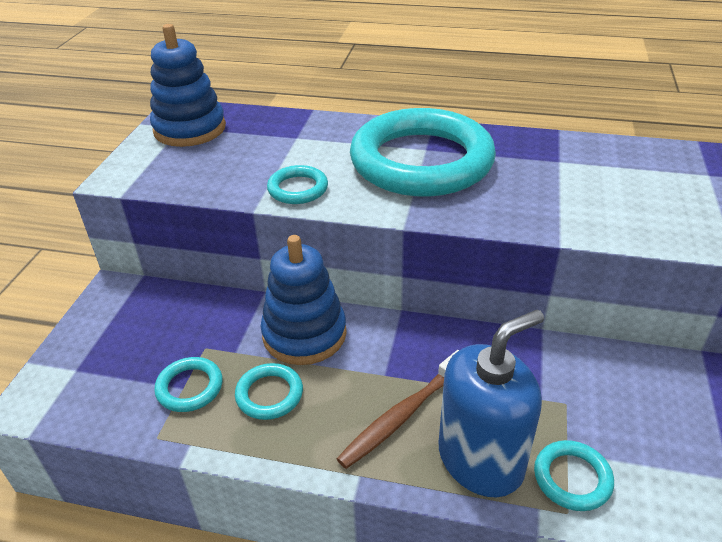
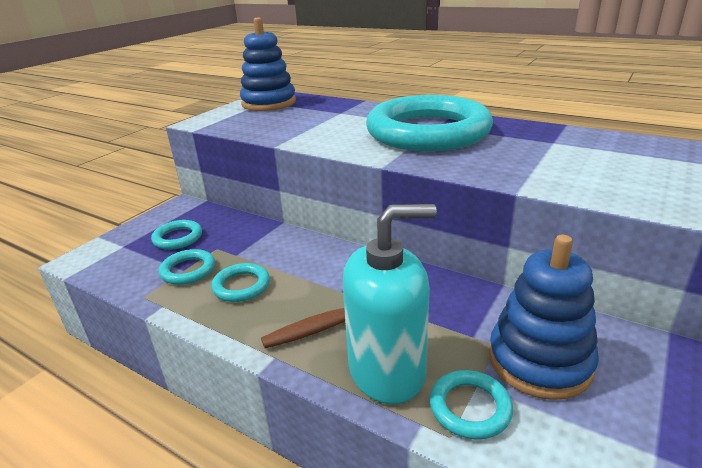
camera: 20 degrees right, 10 degrees down
(298, 189) = (317, 138): turquoise ring -> turquoise ring (178, 238)
(304, 334) = (294, 252): blue stacking toy -> blue stacking toy (539, 361)
(480, 459) = (387, 370): blue soap dispenser -> turquoise soap dispenser

